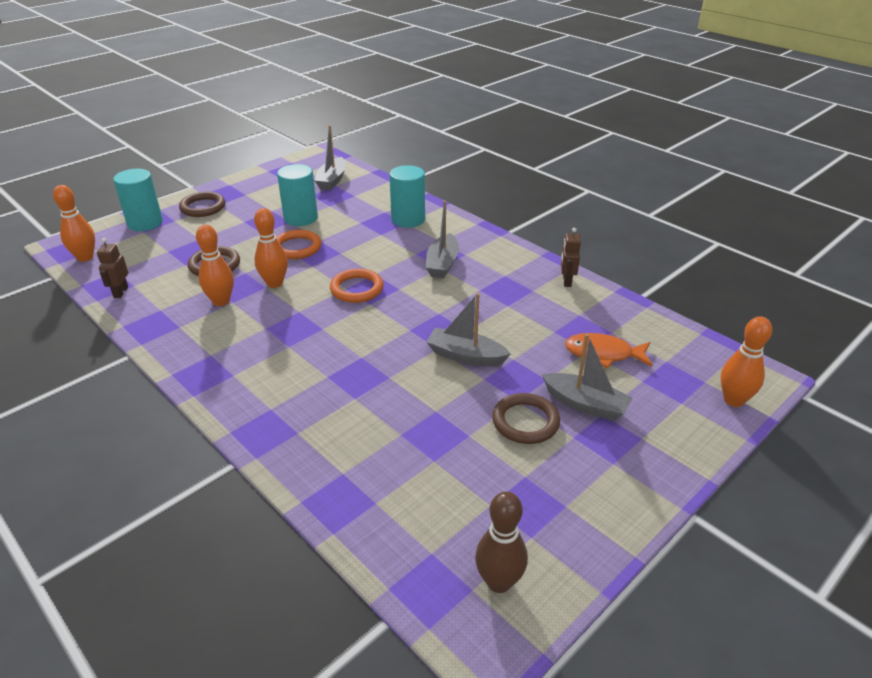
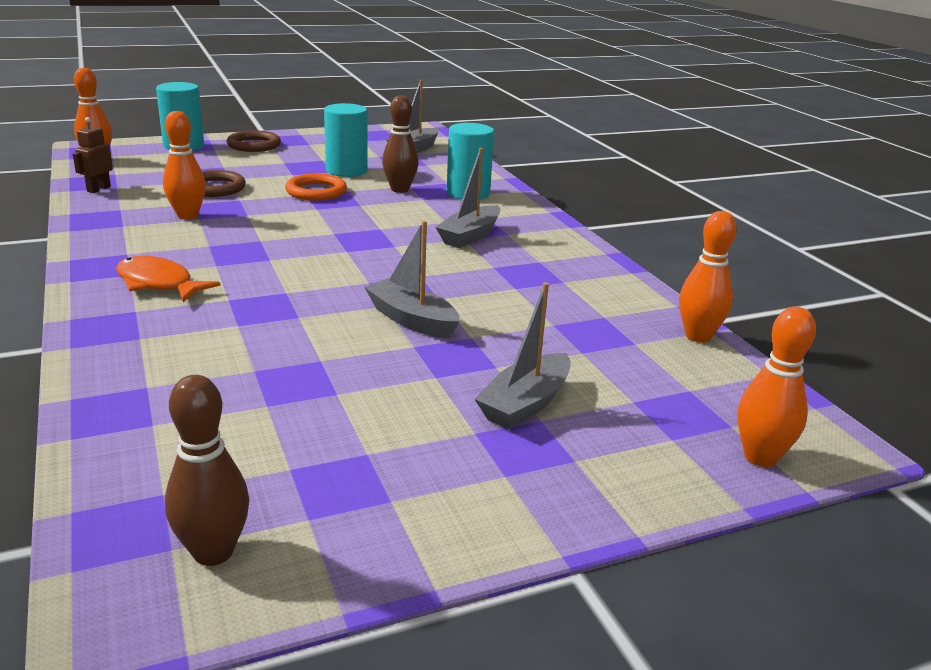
camera: 20 degrees right, 10 degrees down
(274, 283) = (260, 213): orange bowling pin -> orange bowling pin (698, 336)
(357, 229) = (400, 189): none -> brown bowling pin
(357, 289) = (345, 236): orange ring -> none
(525, 422) = (424, 399): brown ring -> none
(566, 281) = (617, 283): brown robot -> none
(585, 404) = (525, 404): grey boat -> grey boat turned 75 degrees clockwise
(603, 354) = (601, 361): orange fish -> orange fish (158, 284)

